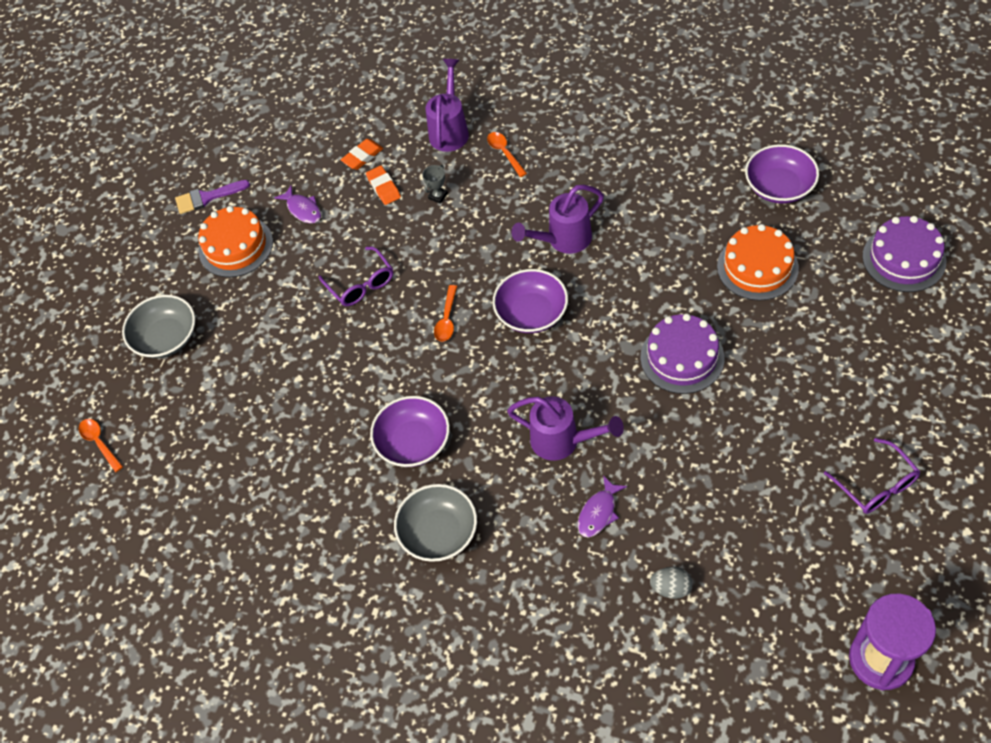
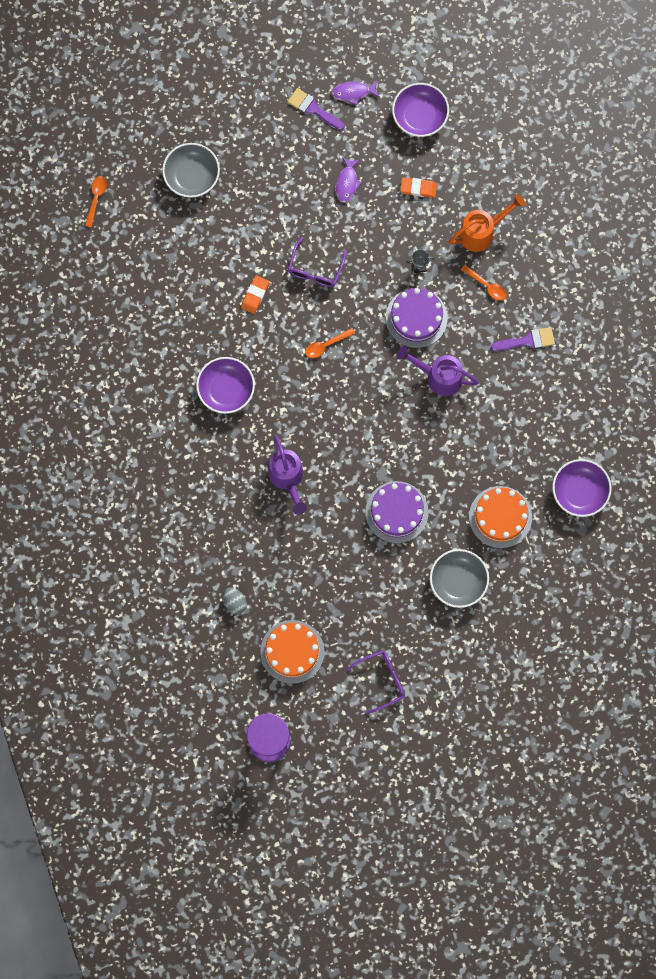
camera: 45 degrees right, 20 degrees up
(236, 246) = (288, 162): orange cake -> orange cake (292, 651)
(383, 187) = (402, 224): orange eraser -> orange eraser (255, 295)
(438, 532) = (179, 448): grey bowl -> grey bowl (458, 581)
(450, 130) = (481, 232): purple watering can -> orange watering can
(505, 153) = (486, 285): orange spoon -> orange spoon turned 105 degrees clockwise
(531, 313) = (367, 396): purple bowl -> purple bowl (420, 116)
(587, 150) = (527, 341): none -> purple brush
(599, 512) = (254, 531): purple fish -> purple fish (353, 93)
(876, 485) = (382, 680): purple glasses -> purple glasses turned 135 degrees counterclockwise
(904, 259) = (570, 607): purple cake -> purple cake (416, 318)

